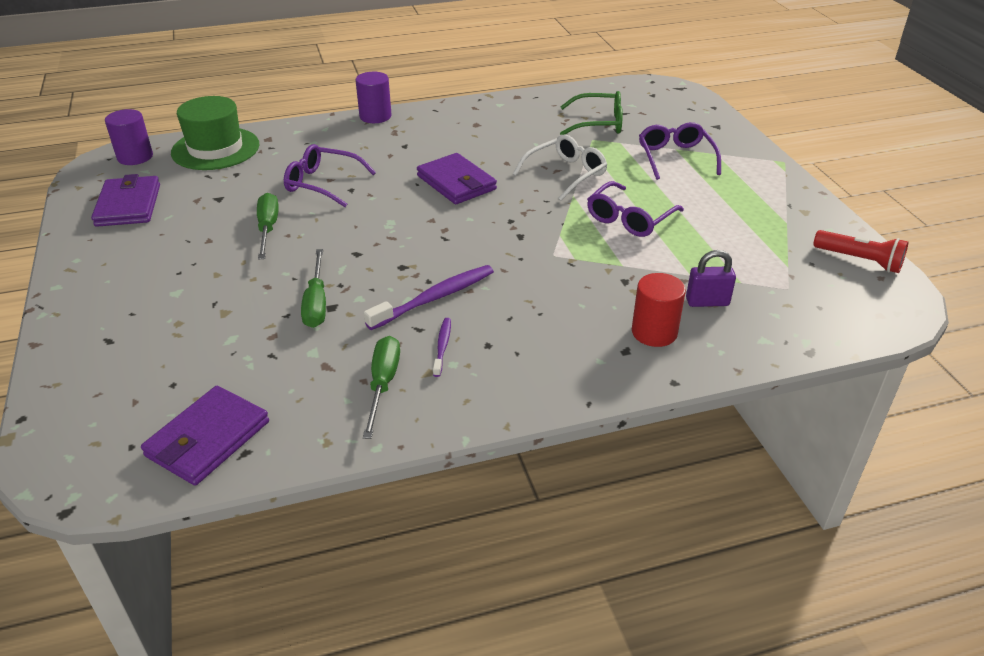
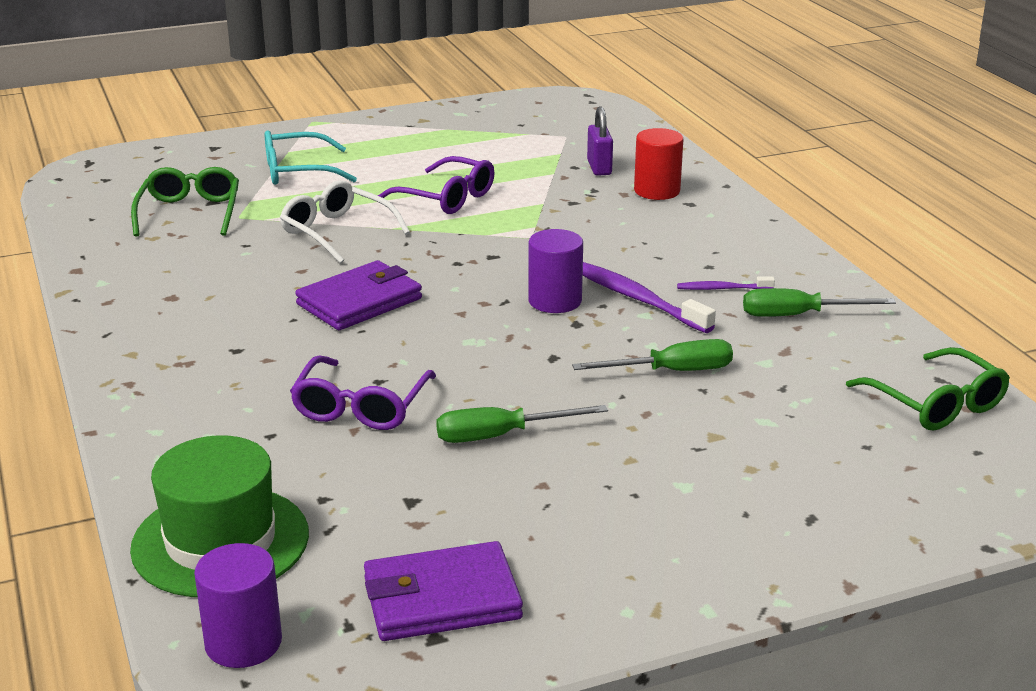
camera: 95 degrees left, 10 degrees down
(208, 439) = (936, 404): purple wallet -> green glasses
(375, 116) = (117, 386): purple cylinder -> purple cylinder (555, 301)
(675, 157) = (297, 171): purple glasses -> turquoise glasses
(859, 260) = (512, 106): red flashlight -> none

